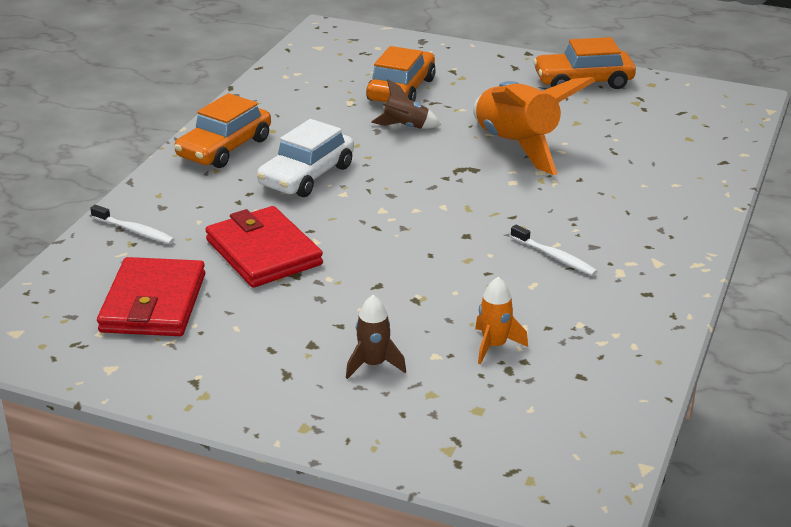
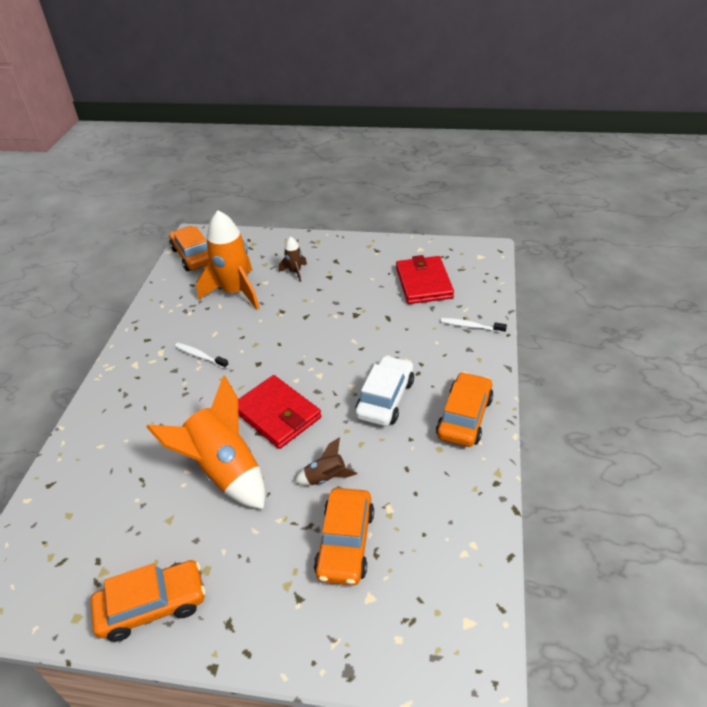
camera: 170 degrees right, 10 degrees up
(263, 252) = (382, 326): red wallet -> red wallet (277, 414)
(494, 346) = (235, 292): orange rocket -> orange rocket, size x2.15
(585, 443) = (193, 256): none -> orange car

